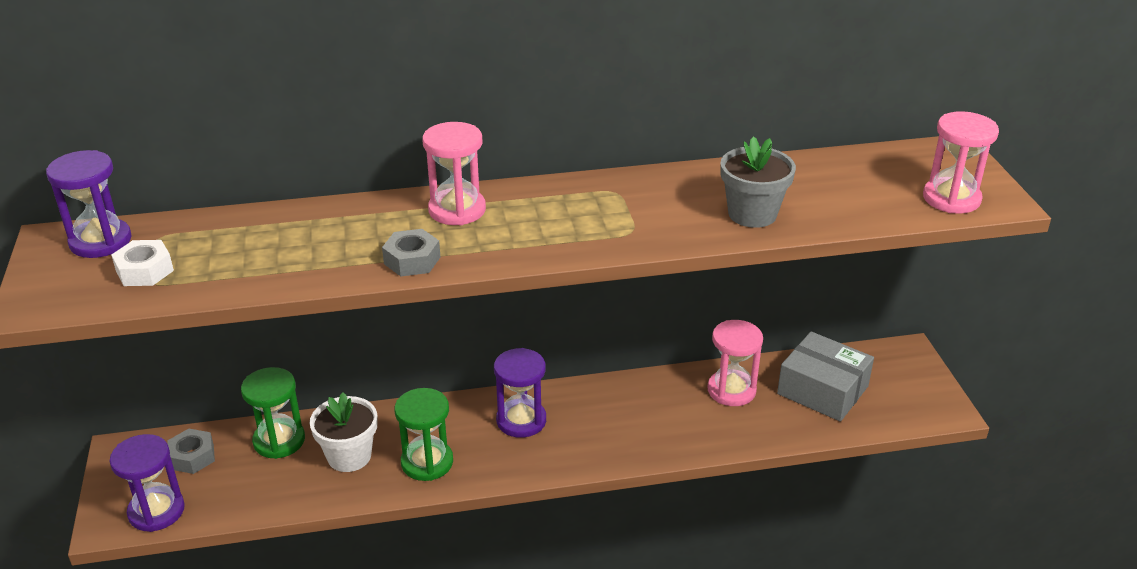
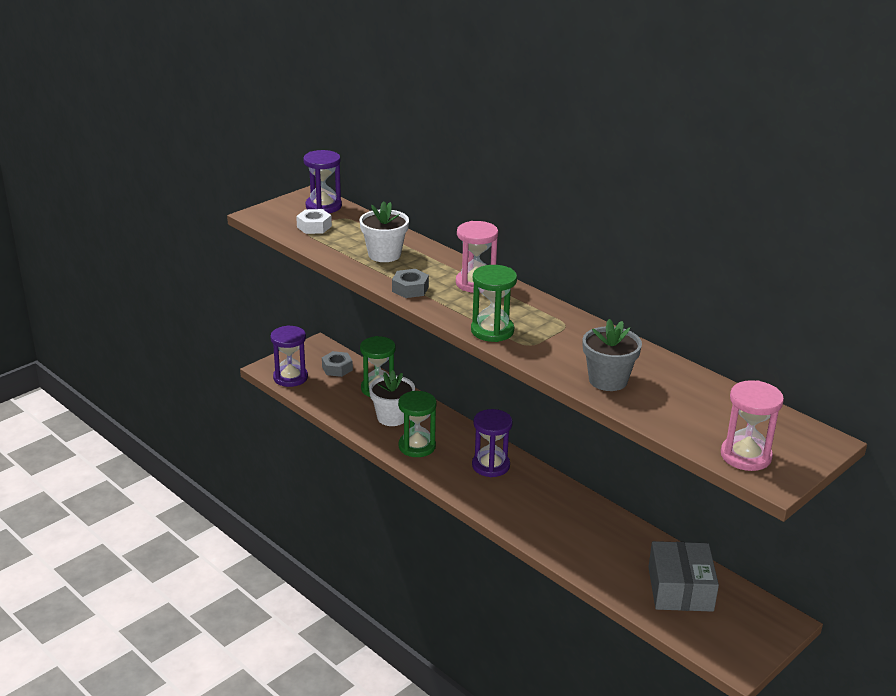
camera: 55 degrees right, 5 degrees down
(301, 245) = (384, 254): none -> white flower pot
(577, 243) = (492, 331): none -> green hourglass
(731, 390) = (625, 544): pink hourglass -> none

